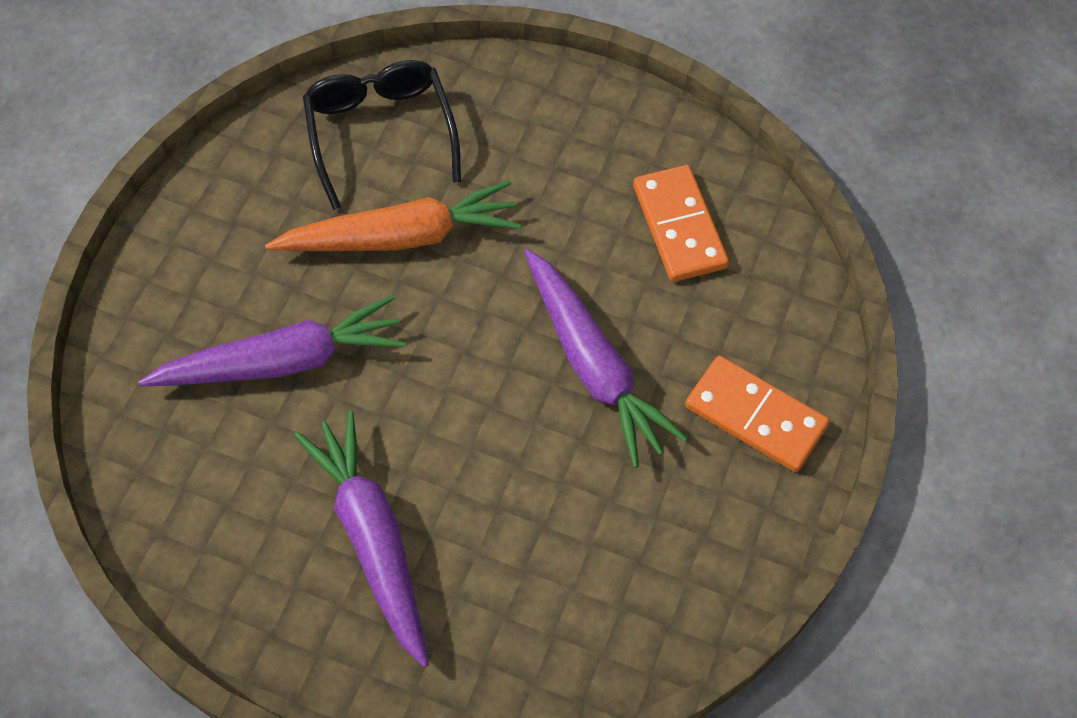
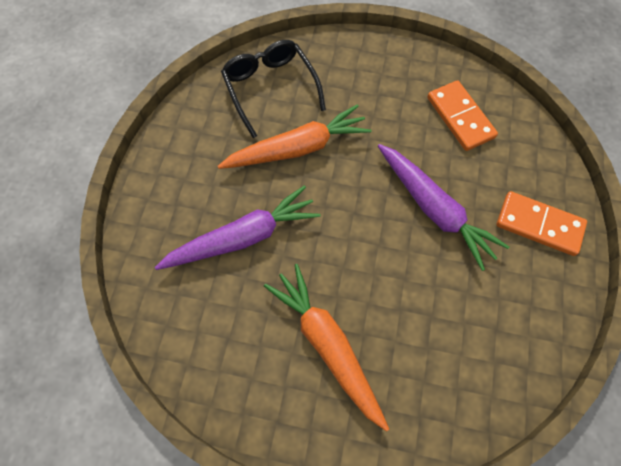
camera: 10 degrees left, 5 degrees up
(373, 539) = (327, 345): purple carrot -> orange carrot

